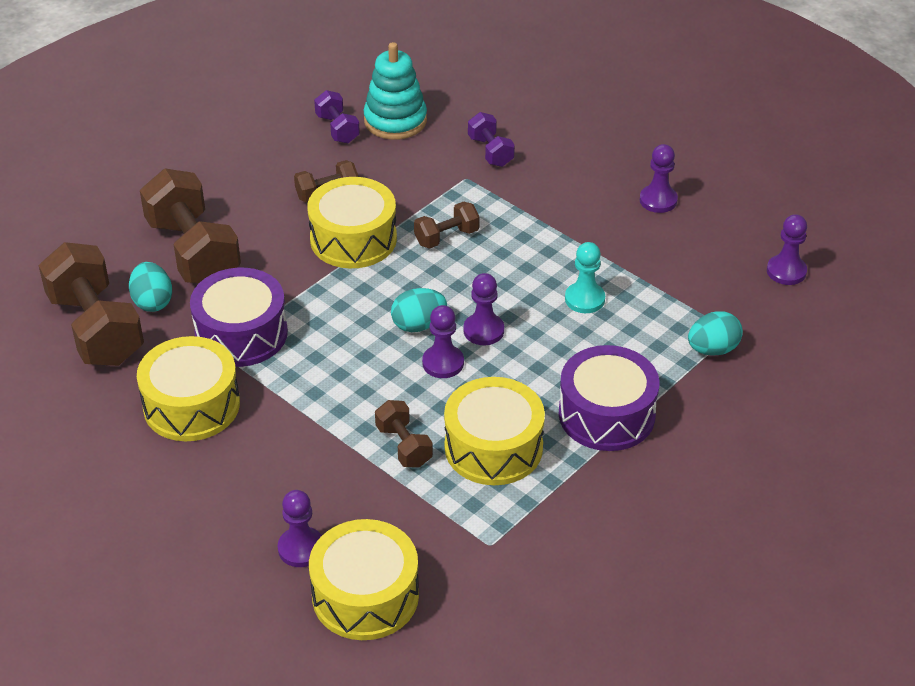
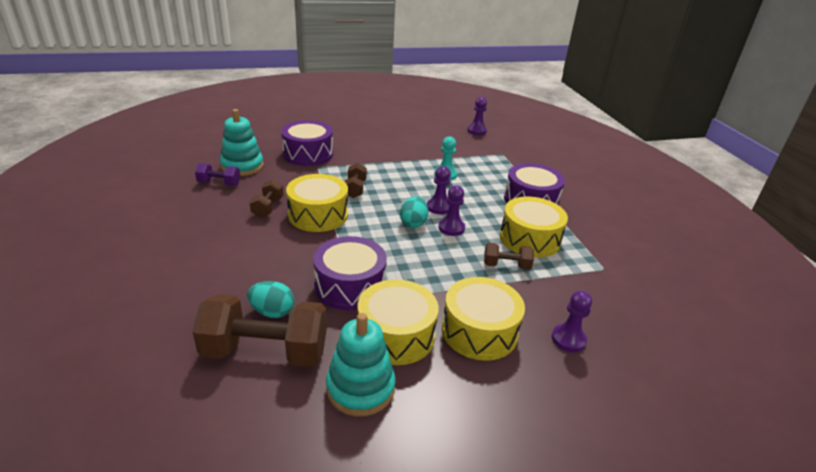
camera: 60 degrees left, 10 degrees down
(98, 415) = (360, 388): none -> turquoise stacking toy
(193, 251) = (247, 274): brown dumbbell -> none
(365, 595) = (623, 329): yellow drum -> yellow drum (479, 331)
(490, 151) = (308, 154): purple dumbbell -> purple drum
(658, 200) = (399, 135): purple pawn -> none
(712, 349) = (509, 162): turquoise egg -> none

